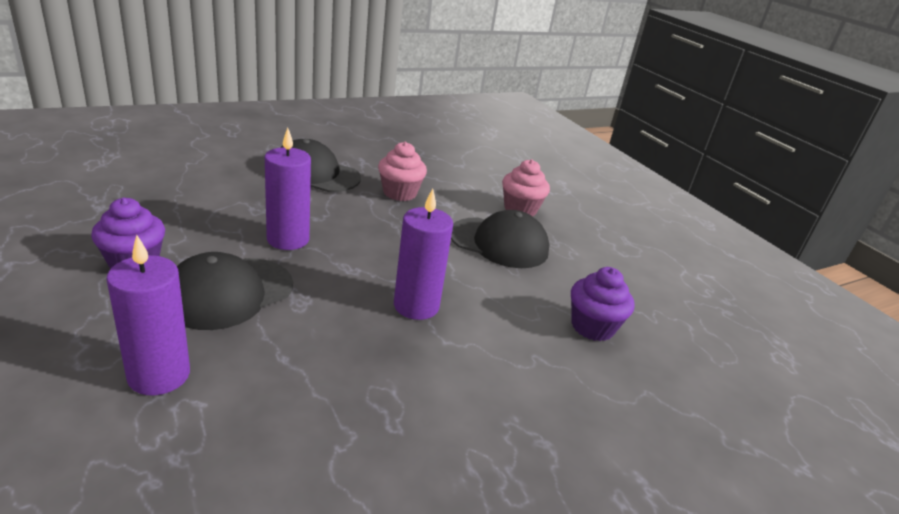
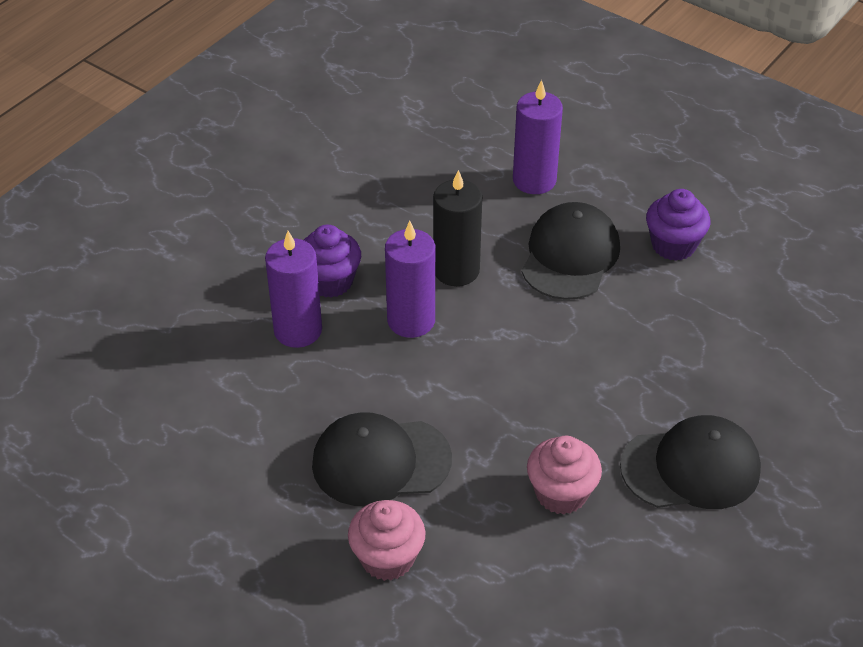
camera: 160 degrees right, 15 degrees up
(288, 239) = (594, 338): purple candle -> purple candle (298, 330)
(341, 325) = (456, 270): none -> black candle
(592, 327) = (232, 380): purple cupcake -> purple cupcake (330, 281)

